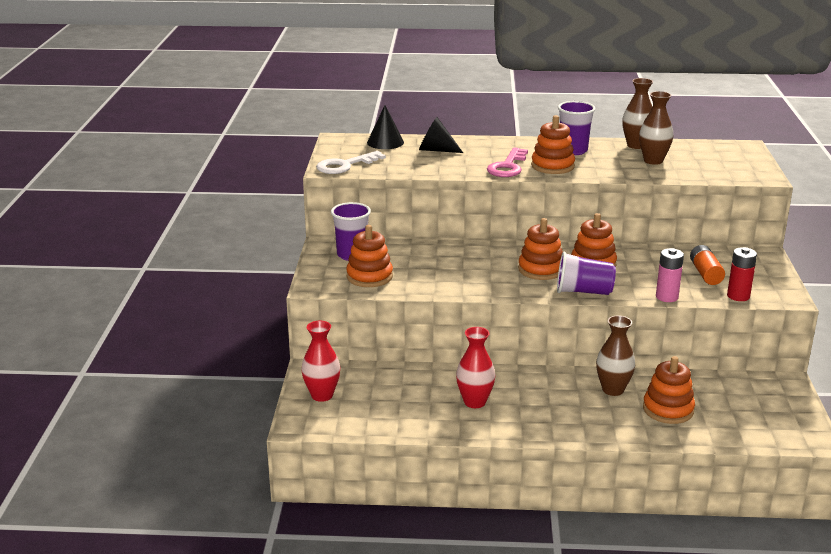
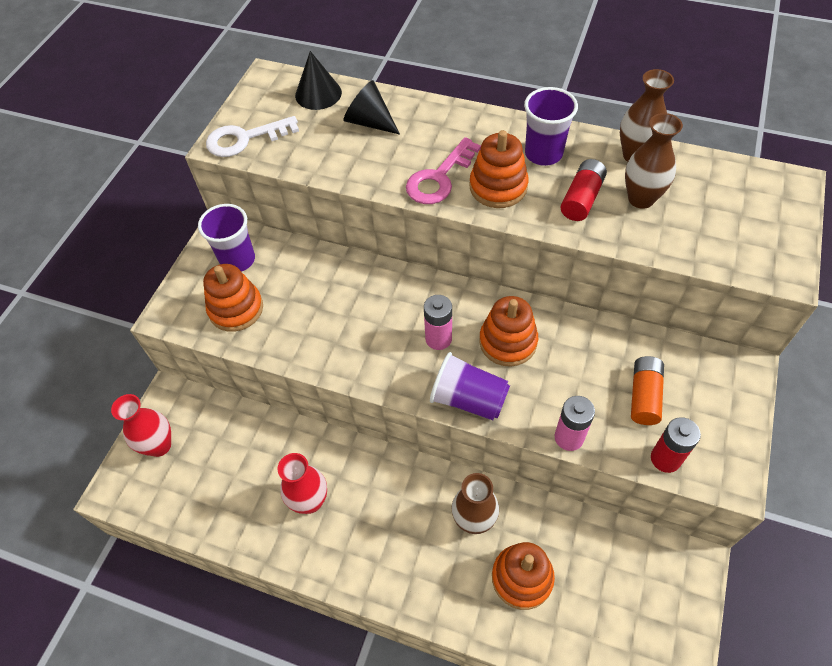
camera: 20 degrees right, 30 degrees up
(541, 269) = (438, 339): orange stacking toy -> pink battery
(614, 165) = (581, 198): none -> red battery

